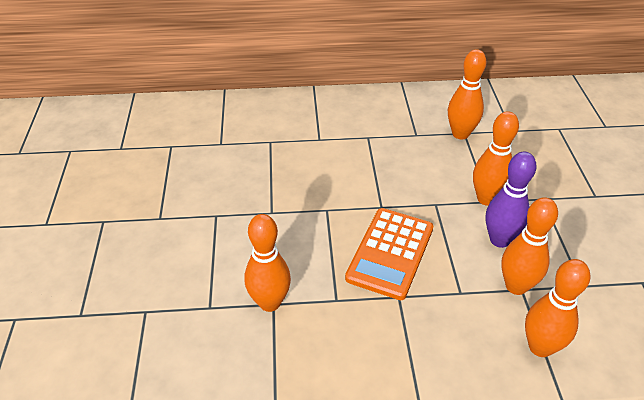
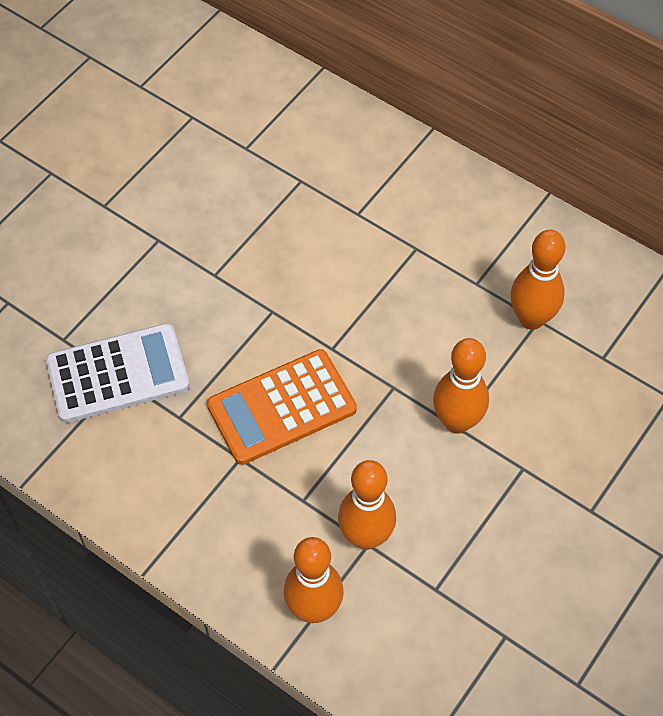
camera: 40 degrees right, 15 degrees up
(270, 302) = (118, 374): orange bowling pin -> white calculator
(499, 240) = (411, 477): purple bowling pin -> none

